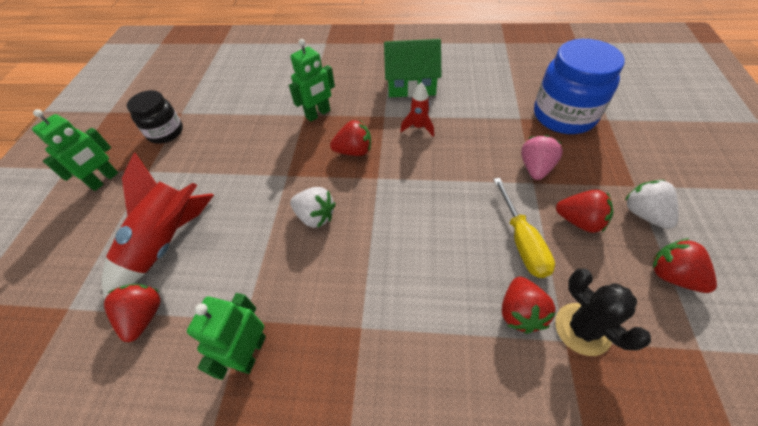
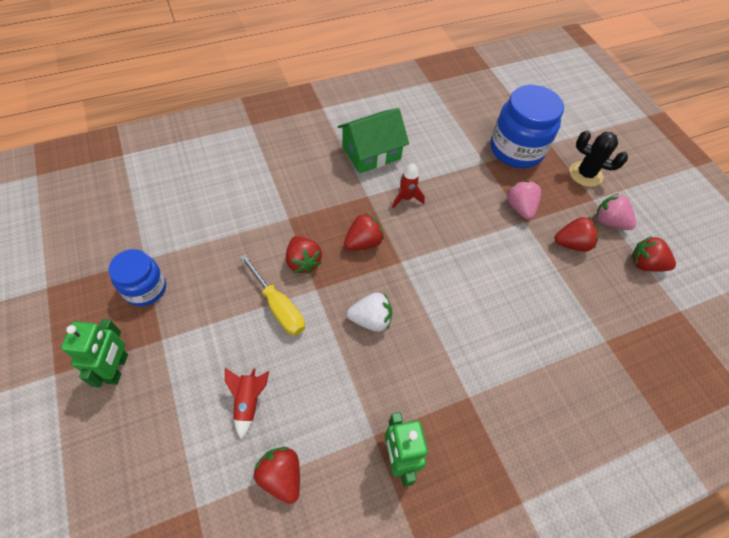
camera: 35 degrees left, 5 degrees up
(165, 132) = (145, 288): black jar -> blue jar
(168, 242) = (248, 401): red rocket -> red rocket, size x0.50
(318, 114) = (302, 213): green robot -> none
(520, 312) = (569, 333): red strawberry -> red strawberry (303, 262)
(522, 242) = (542, 276): yellow screwdriver -> yellow screwdriver (278, 307)
(582, 329) = (612, 327): black cactus -> black cactus (585, 174)
(644, 214) = (609, 222): white strawberry -> pink strawberry

